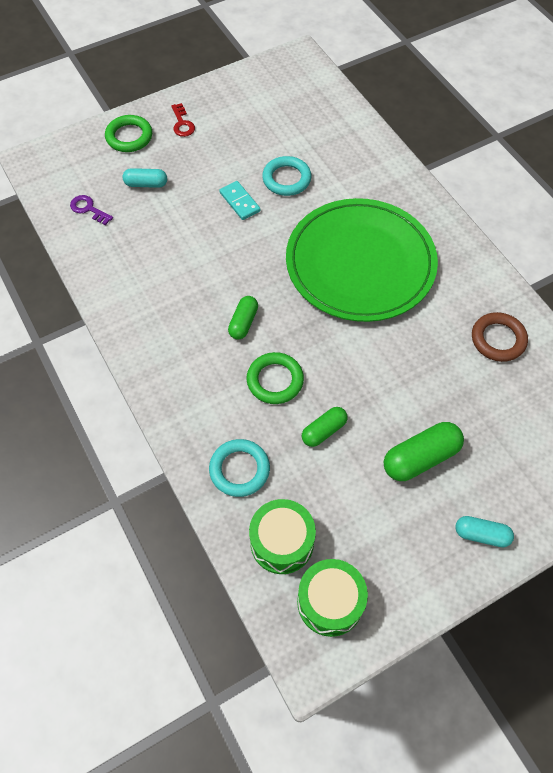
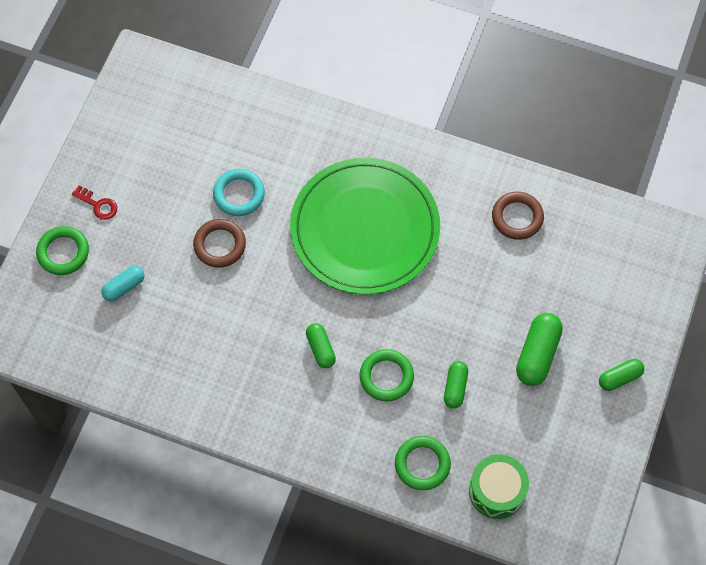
camera: 40 degrees left, 5 degrees up
(88, 209) = (97, 347): purple key -> none
(239, 202) = (220, 245): turquoise domino -> brown ring
(239, 469) = (422, 464): turquoise ring -> green ring
(330, 602) = (562, 504): green drum -> none
(481, 534) = (619, 378): turquoise capsule -> green capsule

